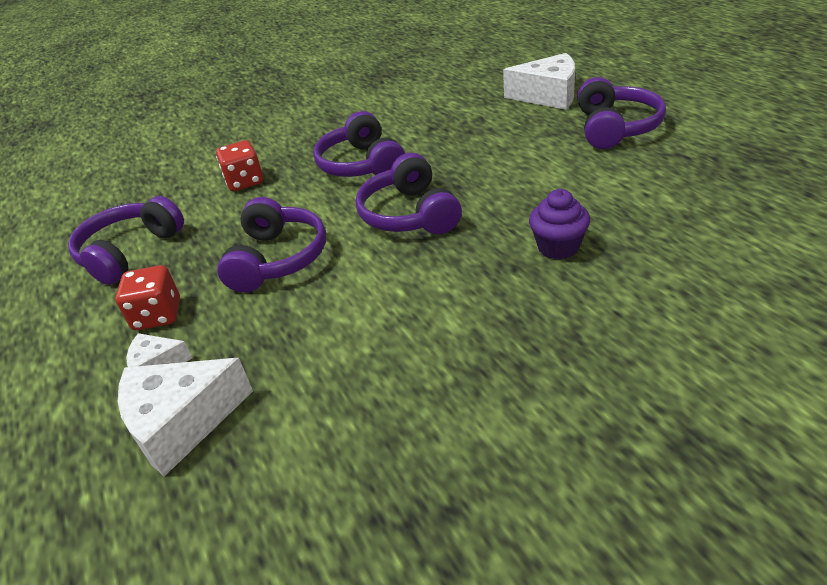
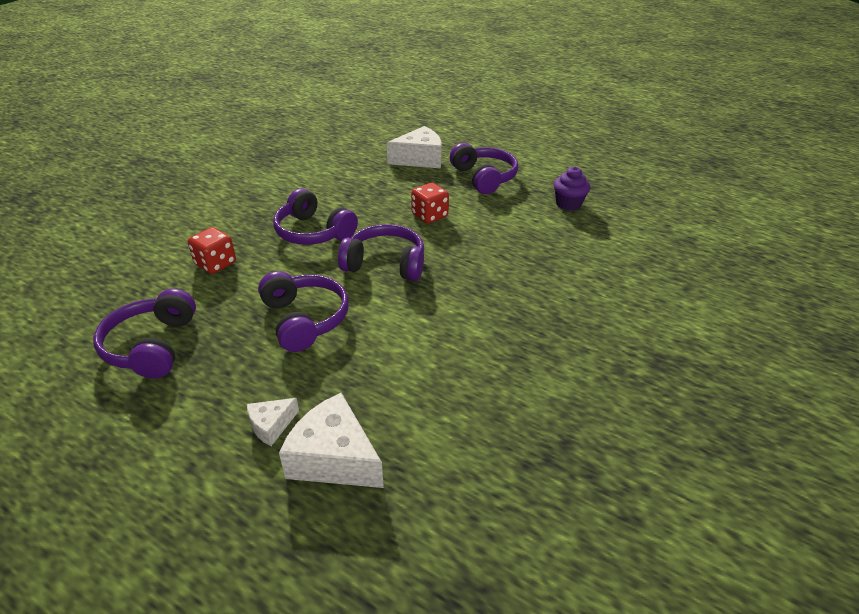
camera: 35 degrees left, 0 degrees up
(157, 315) = (234, 389): red dice -> red dice (429, 216)
(182, 423) = (334, 458): white cheese -> white cheese turned 90 degrees clockwise
(409, 214) = (385, 264): purple headphones -> purple headphones turned 150 degrees clockwise
(558, 247) = (507, 266): purple cupcake -> purple cupcake (568, 204)

